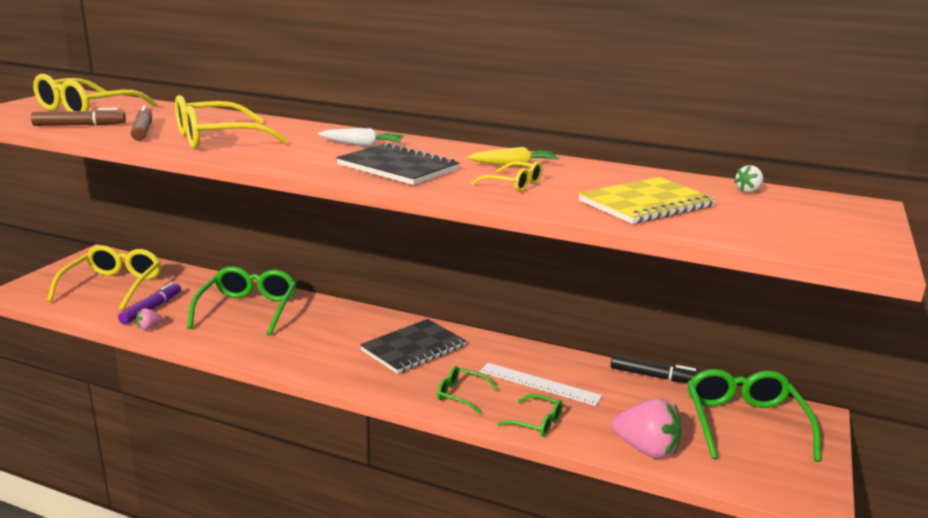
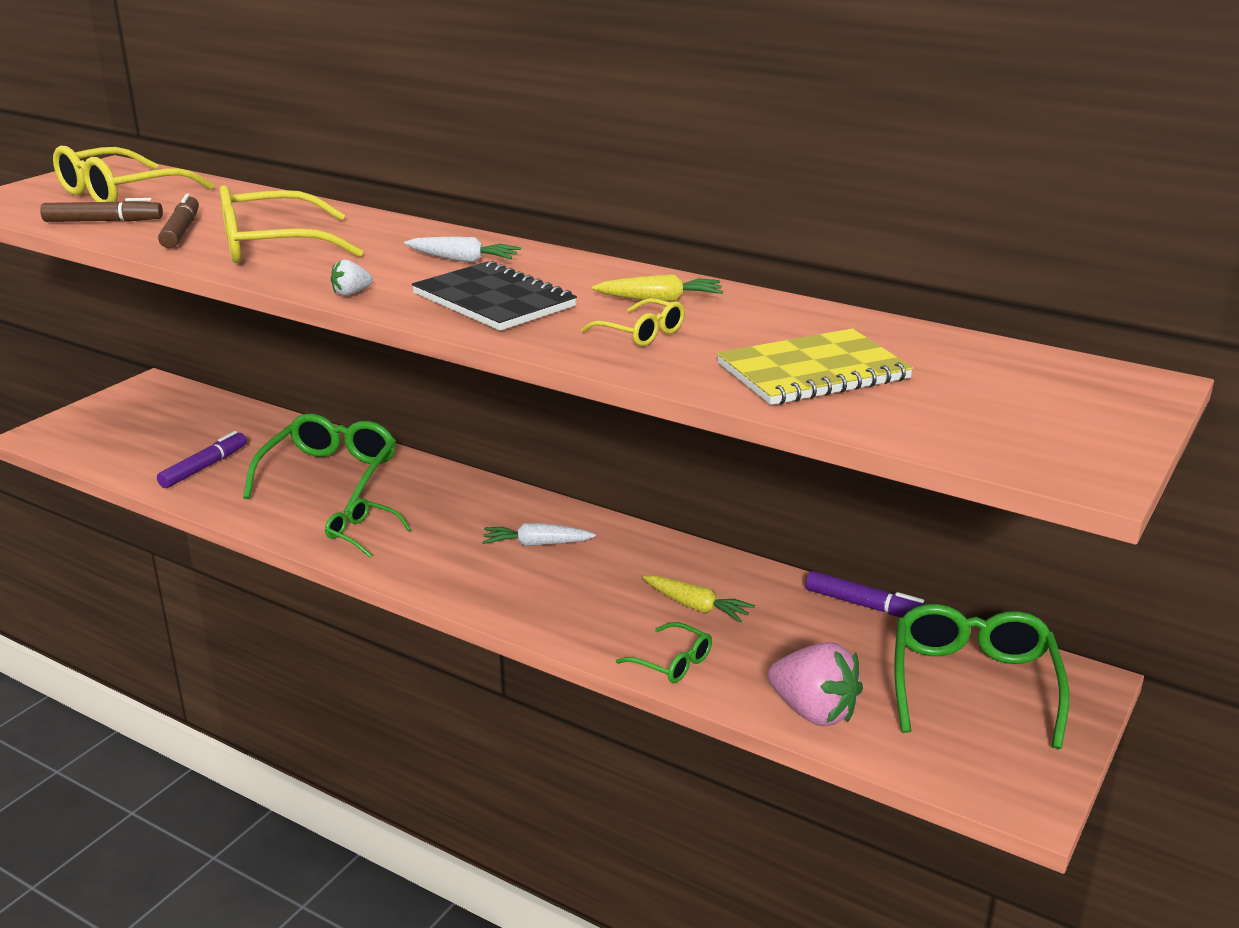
camera: 10 degrees right, 5 degrees up
(114, 286) = (163, 431): yellow glasses -> none
(149, 328) = (195, 495): pink strawberry -> none
(413, 348) = (537, 544): black notebook -> white carrot
(460, 395) = (580, 615): green glasses -> green glasses (361, 534)
(539, 384) = (696, 606): white ruler -> yellow carrot
(654, 376) = (866, 606): black marker -> purple marker
(748, 191) = (981, 353): white strawberry -> white strawberry (351, 293)

